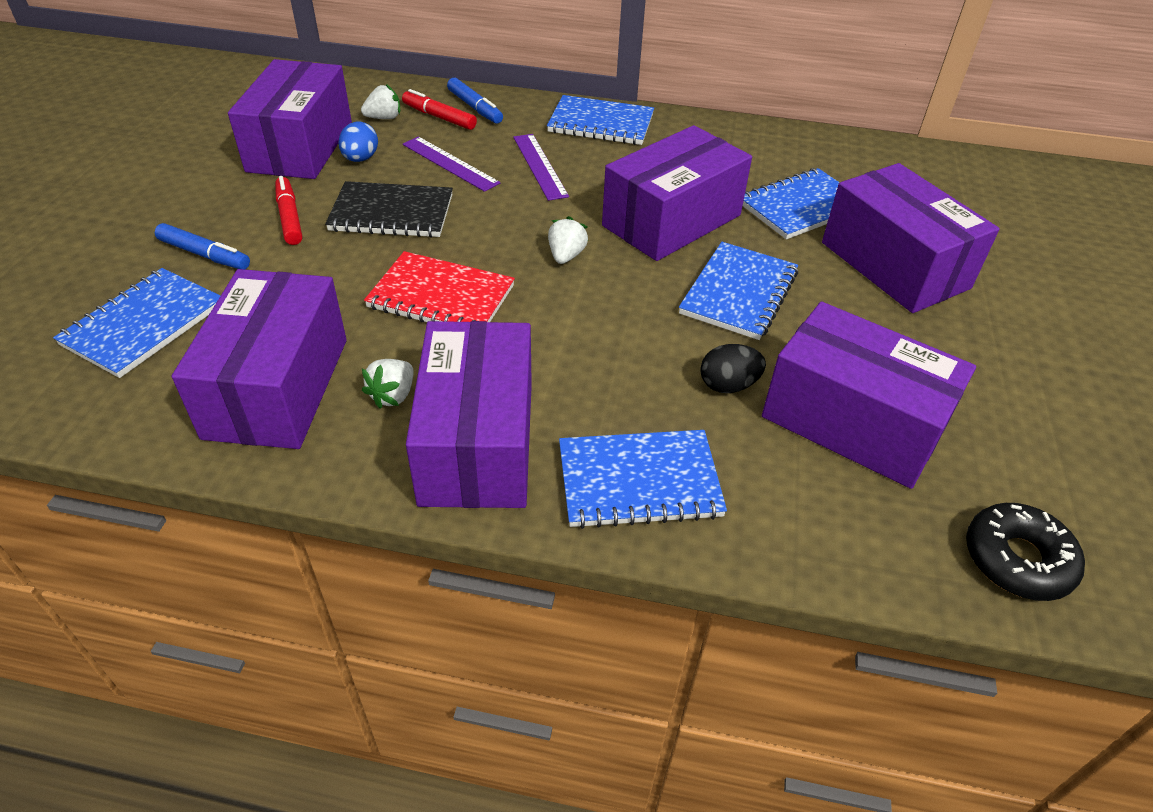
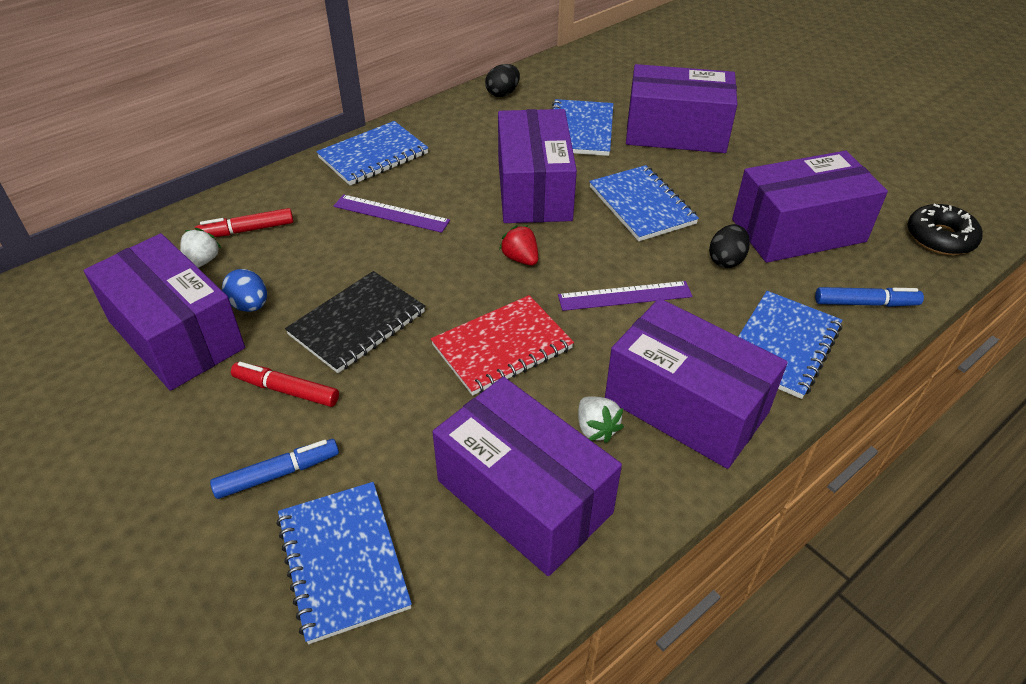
camera: 50 degrees left, 0 degrees up
(450, 163) = (326, 257): purple ruler -> purple ruler (624, 296)
(475, 107) = (260, 204): blue marker -> blue marker (865, 303)
(566, 256) = (520, 258): white strawberry -> red strawberry
(787, 141) = (502, 93): none -> black egg

